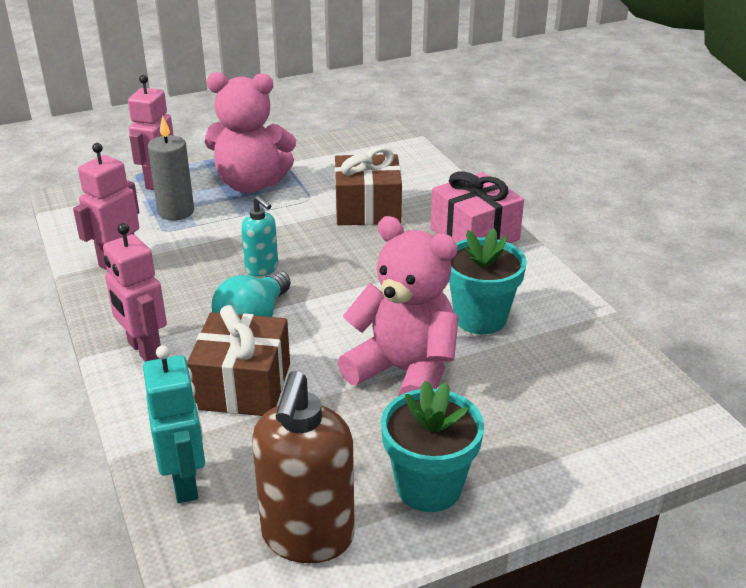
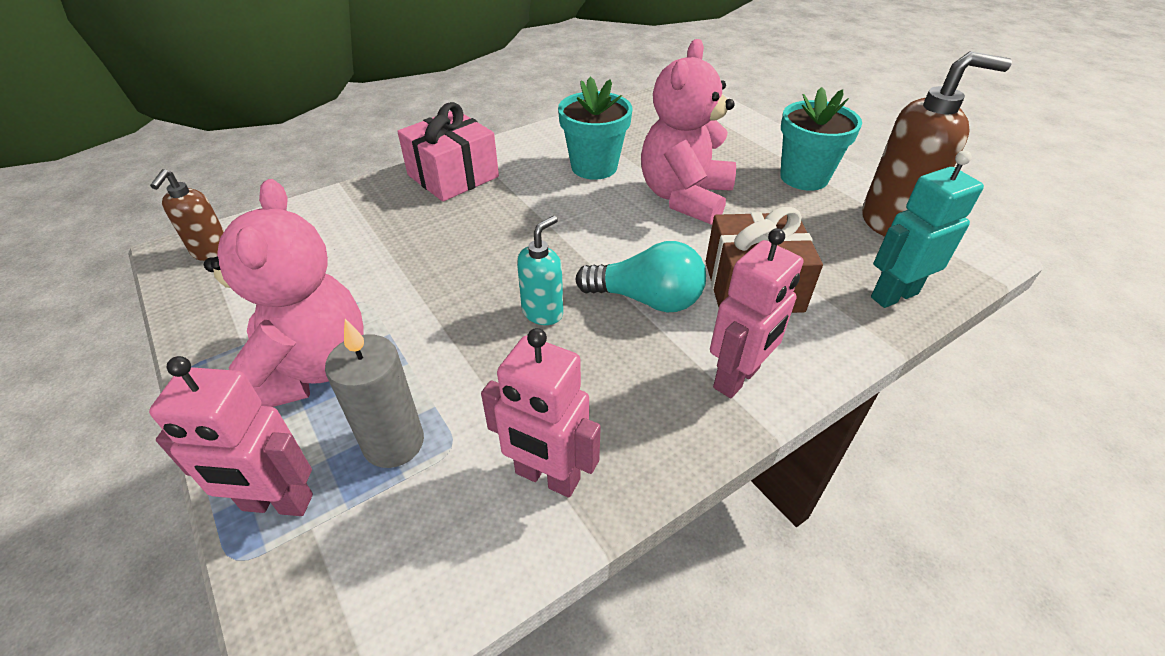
camera: 100 degrees left, 10 degrees up
(367, 209) = (397, 248): brown gift -> none
(386, 143) = (212, 252): none -> brown soap dispenser

